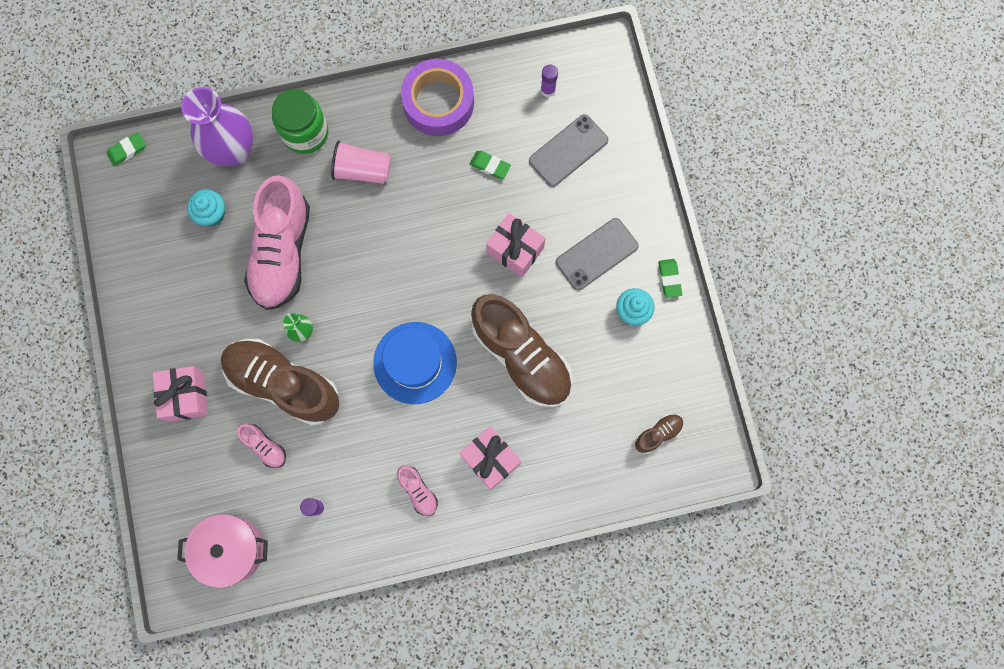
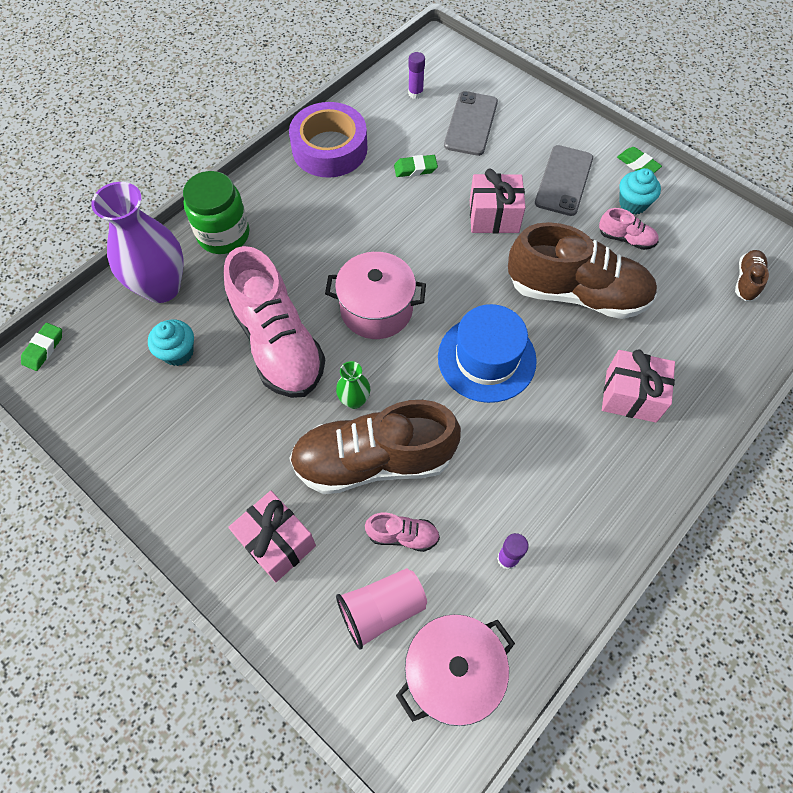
camera: 35 degrees left, 15 degrees down
(362, 170) = (303, 233): pink cup -> pink cup (382, 609)
(368, 271) = (376, 309): none -> pink pot
(418, 491) = (592, 471): pink shoe -> pink shoe (626, 239)

